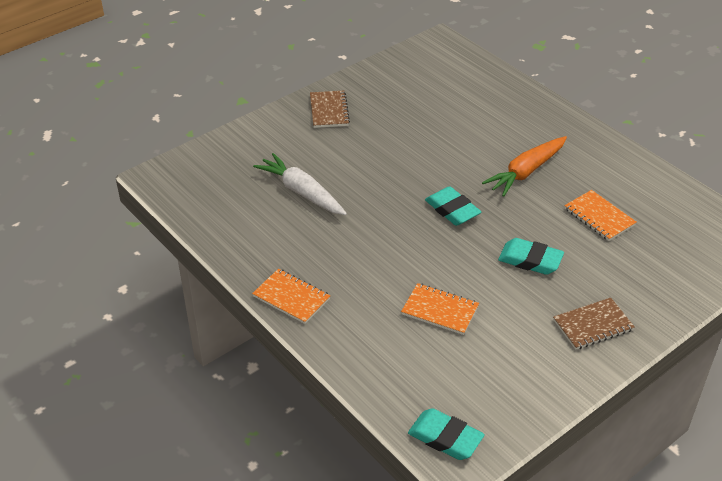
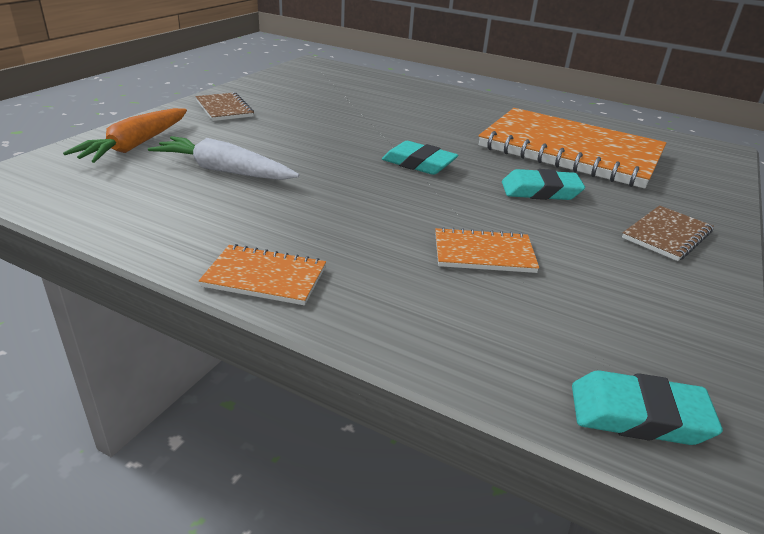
camera: 25 degrees left, 10 degrees down
(526, 172) = (468, 129): orange carrot -> orange carrot (135, 145)
(599, 217) = (570, 151): orange notebook -> orange notebook, size x2.36

